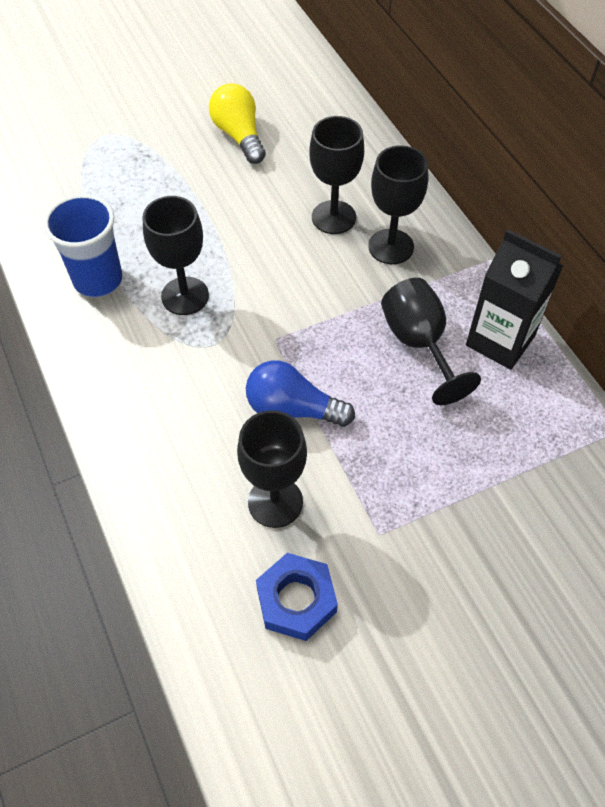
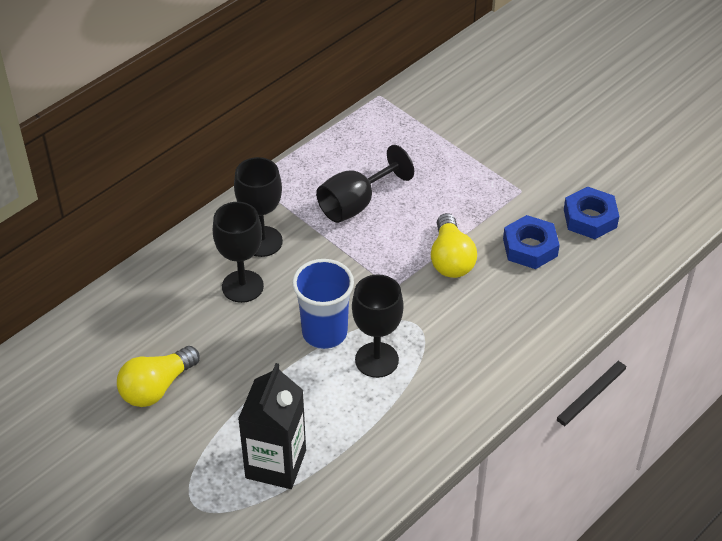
camera: 110 degrees left, 10 degrees down
(98, 280) = (388, 429): blue cup -> blue cup (324, 333)
(275, 502) = (530, 247): black goblet -> blue nut
(293, 409) = (451, 259): blue light bulb -> yellow light bulb
(500, 340) = (331, 162): black carton -> black carton (276, 464)

